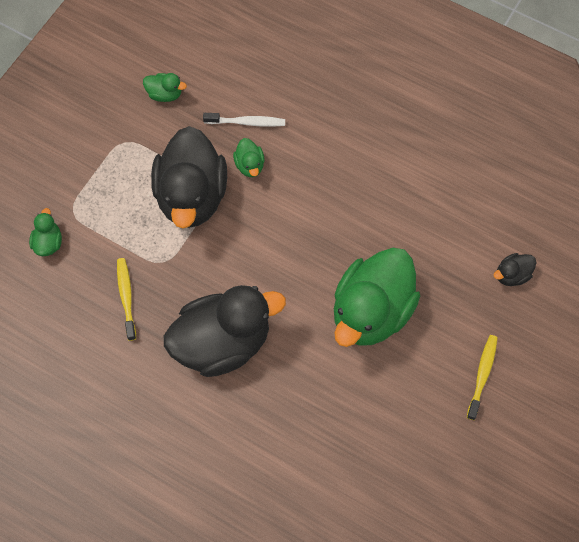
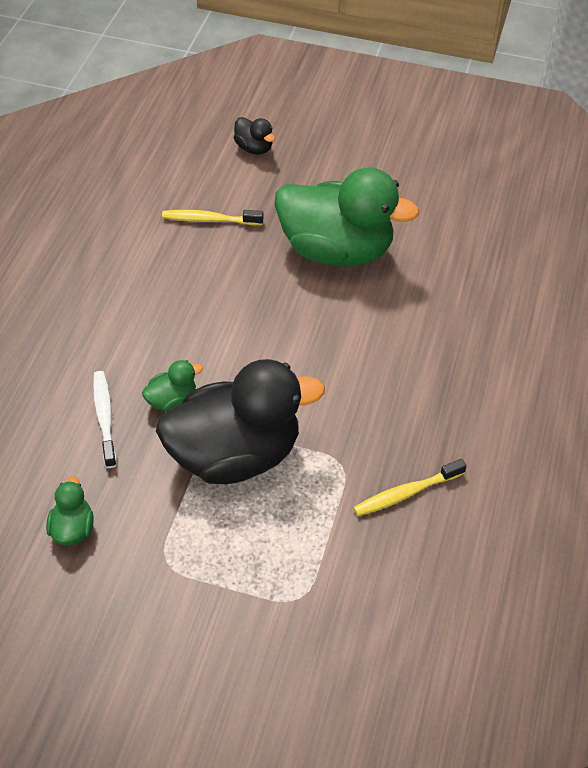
camera: 105 degrees left, 15 degrees down
(48, 243) = (358, 615): green duck -> none
(222, 342) = (426, 376): black duck -> none
(482, 375) = (374, 157): yellow toothbrush -> yellow toothbrush (209, 220)

